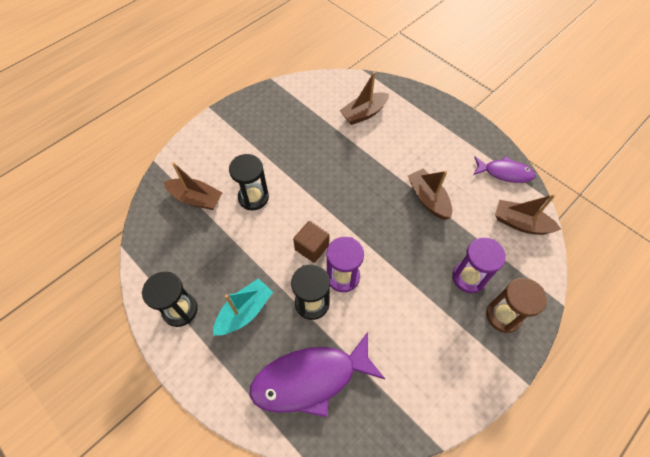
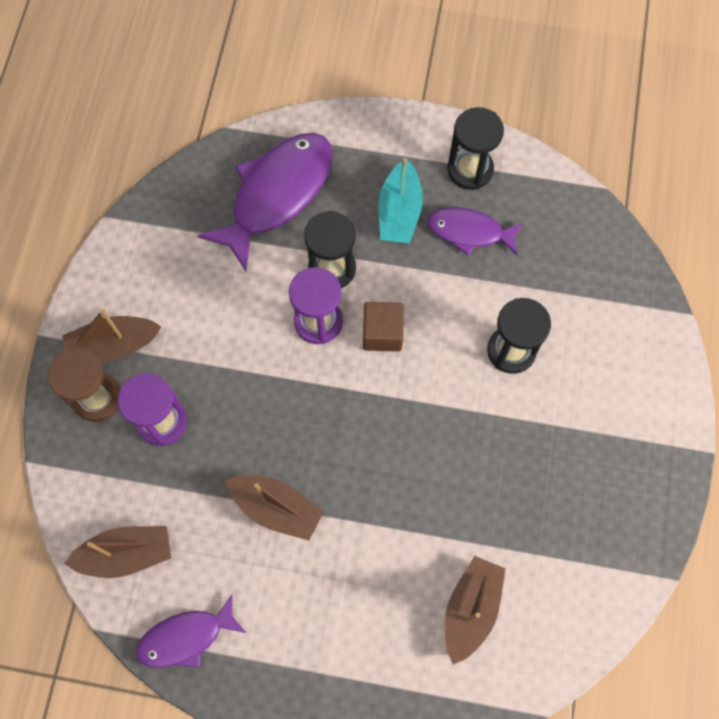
camera: 145 degrees right, 10 degrees up
(196, 198) = (581, 300): brown boat -> brown boat (113, 345)
(216, 272) = (469, 232): none -> purple fish

